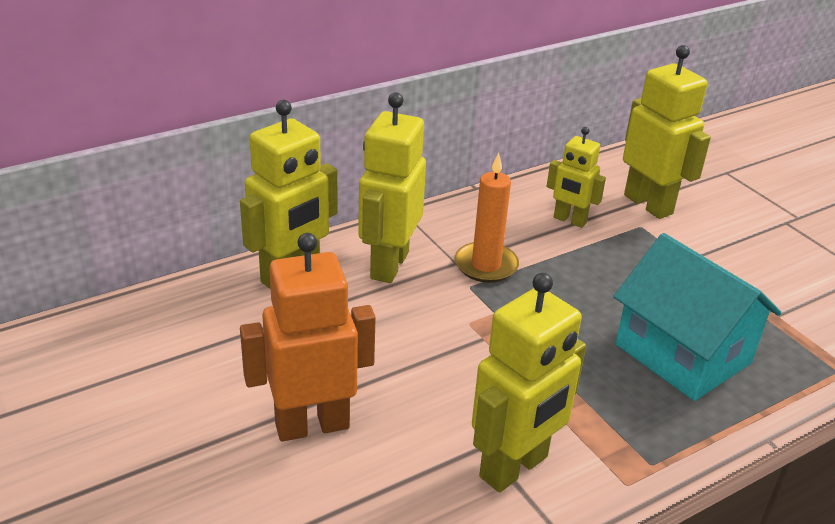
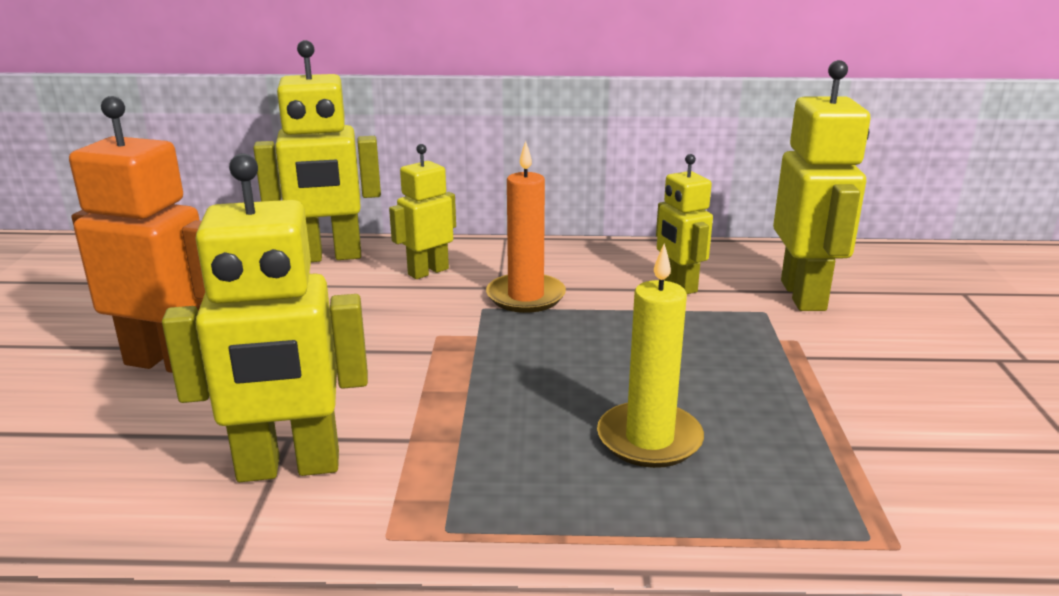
camera: 35 degrees right, 10 degrees down
(388, 265) = (428, 271): yellow robot -> yellow robot, size x0.60
(682, 354) = (649, 439): turquoise house -> yellow candle

